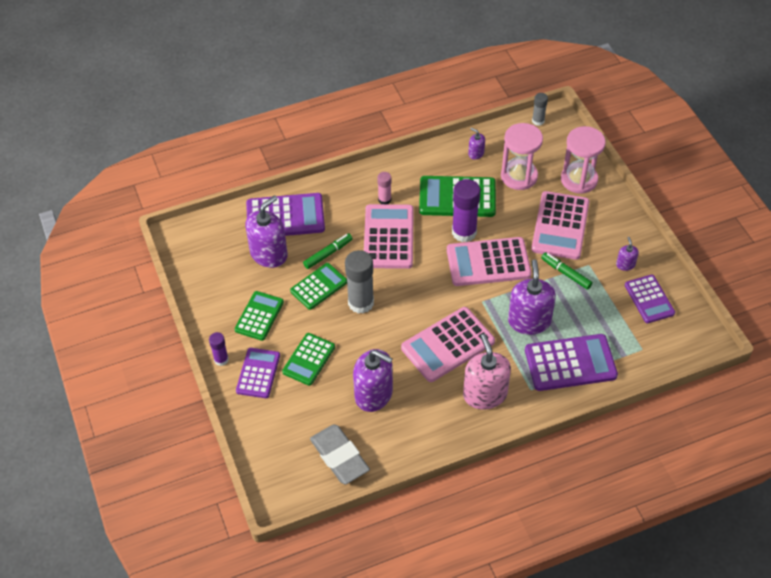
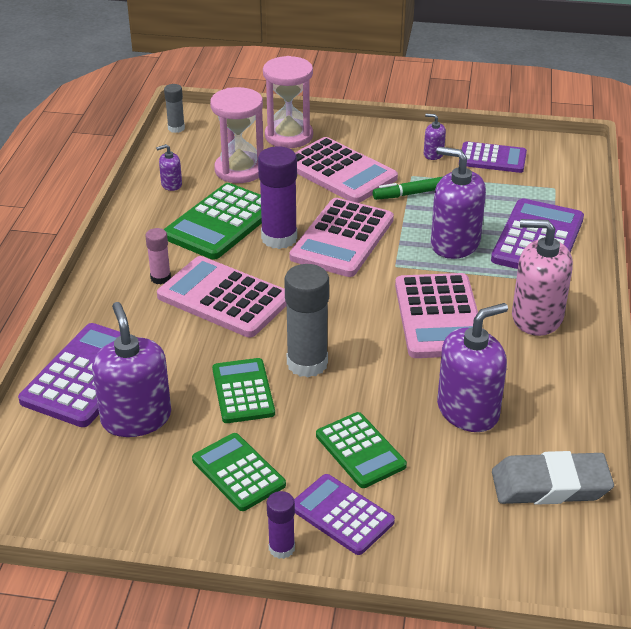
camera: 60 degrees left, 15 degrees down
(328, 254) = (196, 361): green marker -> none

